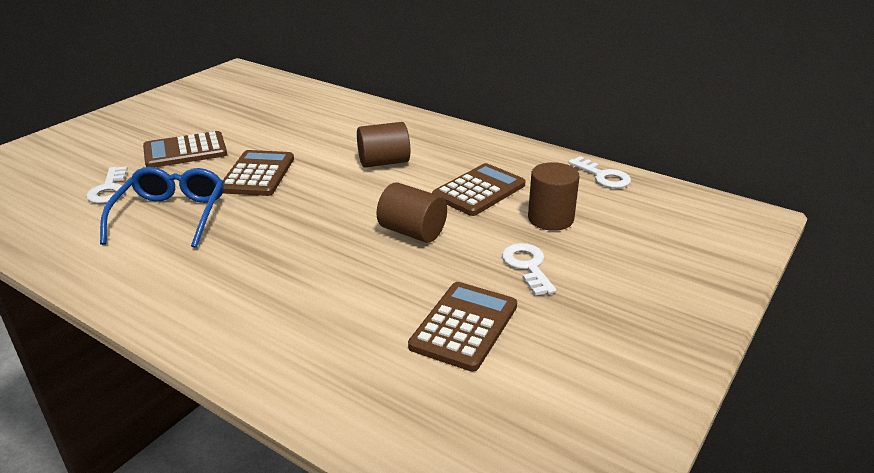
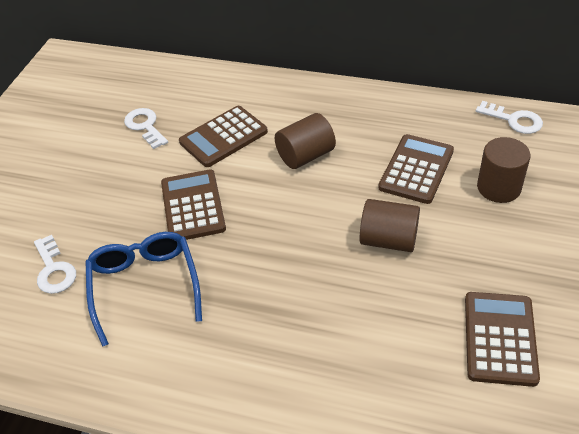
camera: 15 degrees left, 15 degrees up
(185, 151) = (95, 194): brown calculator -> brown calculator (223, 137)
(527, 266) = (511, 252): white key -> white key (145, 126)

